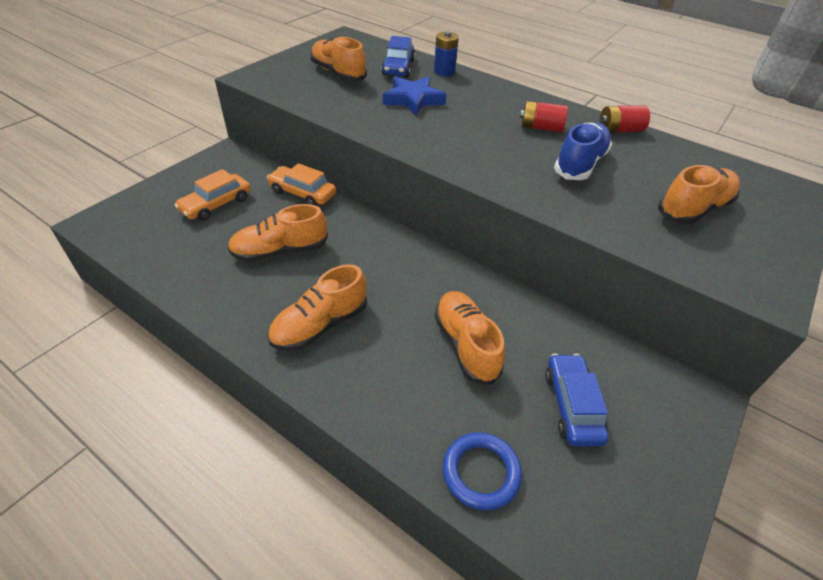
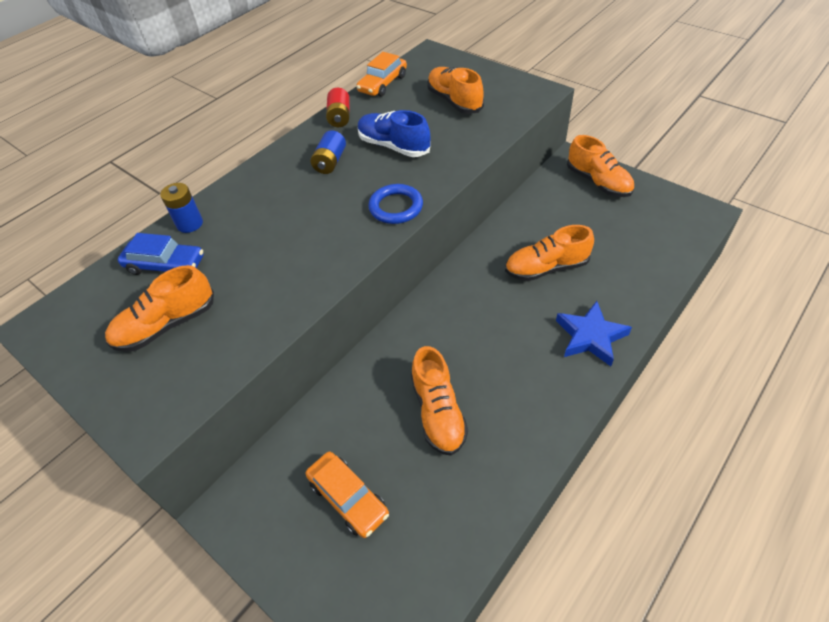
camera: 80 degrees left, 5 degrees up
(302, 193) = (333, 402): orange car -> orange car (382, 84)
(320, 325) = (539, 366): orange shoe -> orange shoe (598, 182)
(413, 99) = (256, 251): blue star -> blue star (590, 336)
(481, 472) = (653, 266): blue ring -> blue ring (396, 207)
(540, 128) = (330, 162): red battery -> blue battery
(572, 405) = (590, 217): blue car -> none

